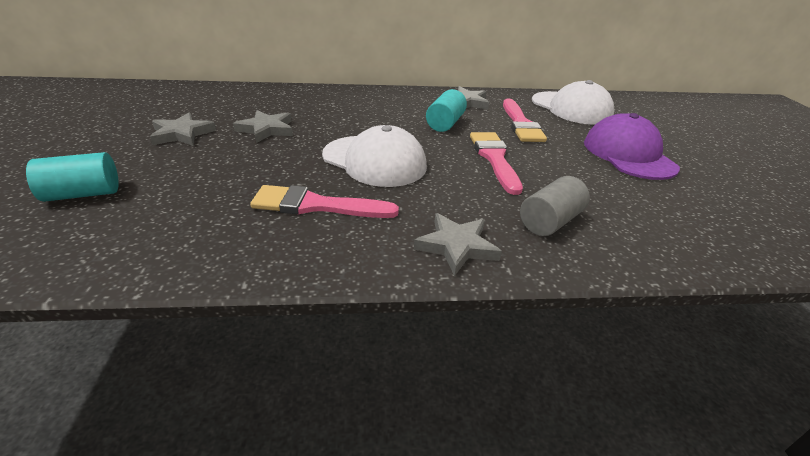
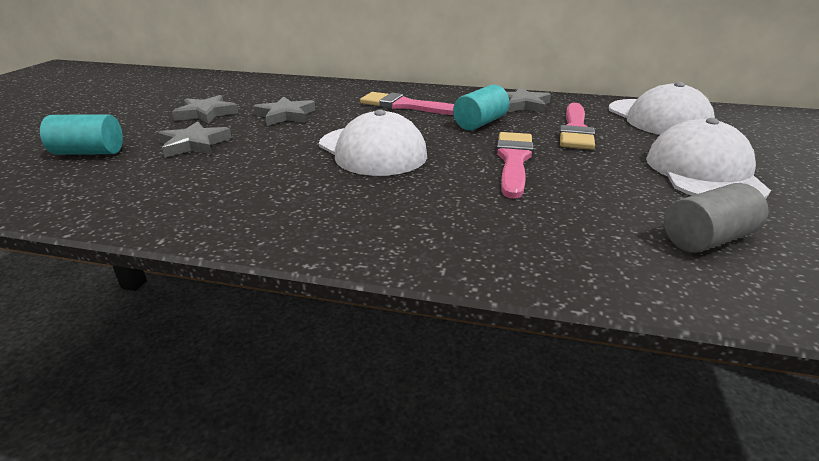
camera: 20 degrees right, 5 degrees down
(317, 205) = (281, 183): pink brush -> pink brush (407, 106)
(457, 246) = (399, 238): grey star -> grey star (194, 144)
(549, 221) = (533, 230): grey cylinder -> grey cylinder (706, 239)
(628, 154) = (703, 172): purple cap -> white cap

